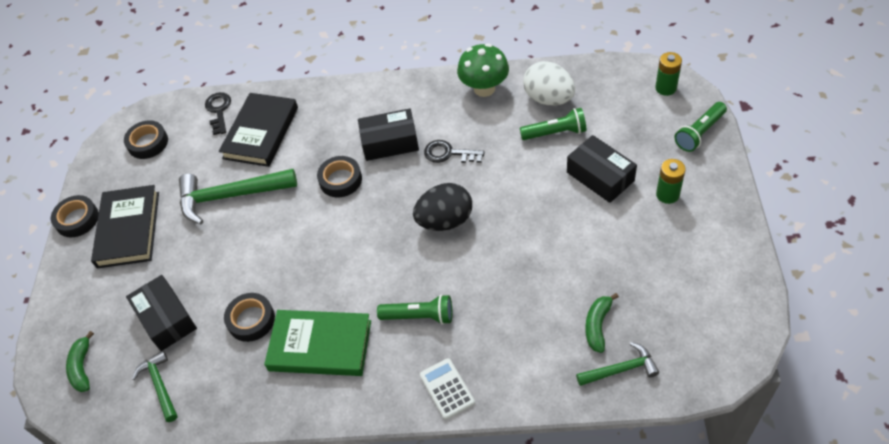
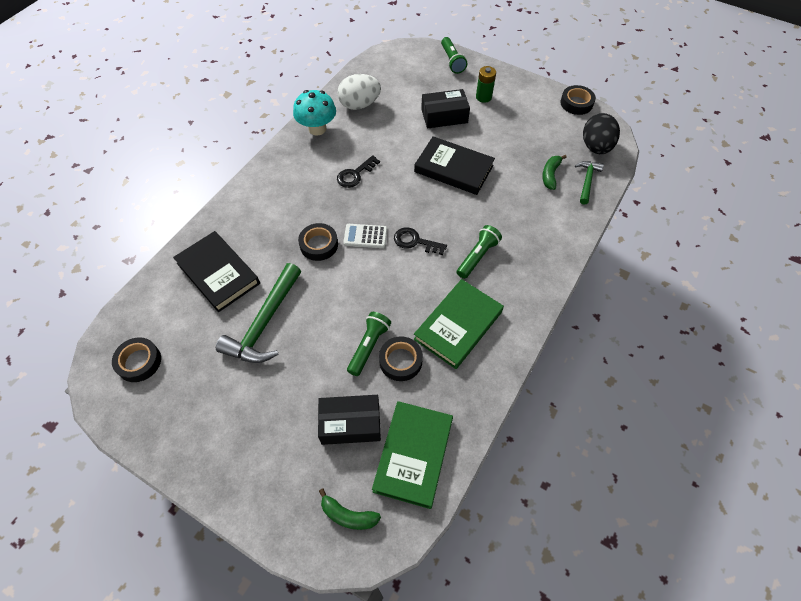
camera: 65 degrees left, 5 degrees up
(77, 219) = (171, 459): black tape -> black tape (576, 103)
(128, 229) = (226, 417): black book -> black book (453, 169)
(160, 385) = (413, 455): green hammer -> green book
(219, 110) = (160, 292): black key -> black key (415, 241)
(390, 142) = (312, 200): black box -> none
(445, 221) = (411, 205): black egg -> black egg (596, 147)
(447, 389) = (544, 269): white calculator -> white calculator (365, 236)
(484, 88) = (317, 129): green mushroom -> turquoise mushroom
(555, 133) = (391, 116): green flashlight -> green flashlight (369, 346)
(597, 325) = (550, 175): green banana -> green banana turned 60 degrees clockwise
(665, 88) = (405, 54): green battery -> none

